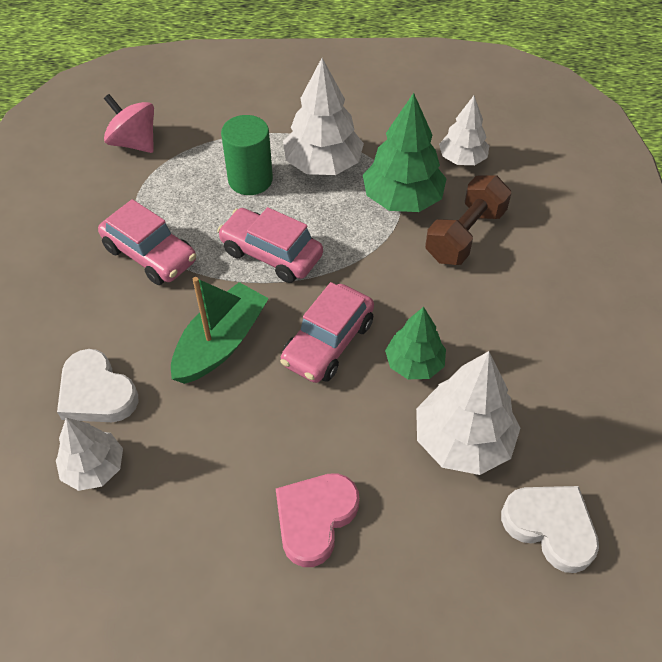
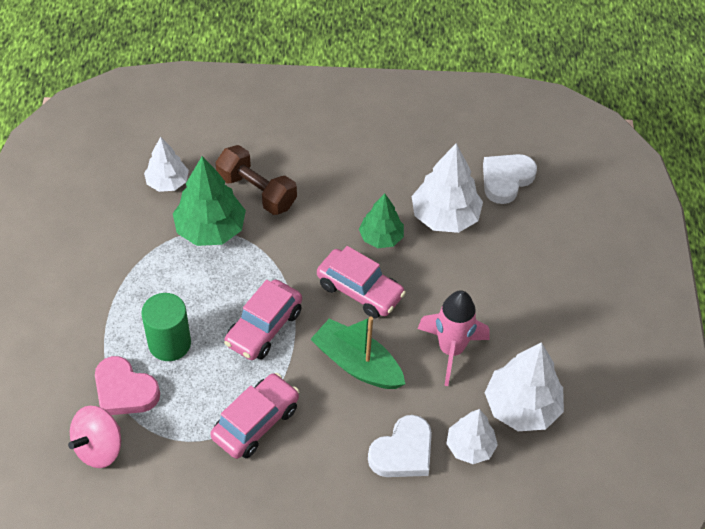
camera: 90 degrees left, 0 degrees up
(239, 446) = (451, 350): none -> pink rocket
(315, 518) = (505, 305): pink heart -> pink heart (124, 391)
(323, 164) = (158, 285): white tree -> white tree (521, 407)

